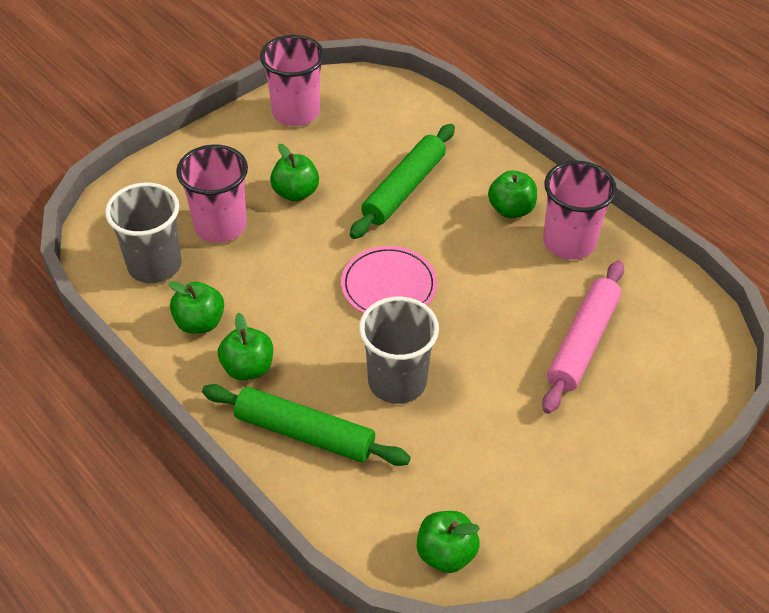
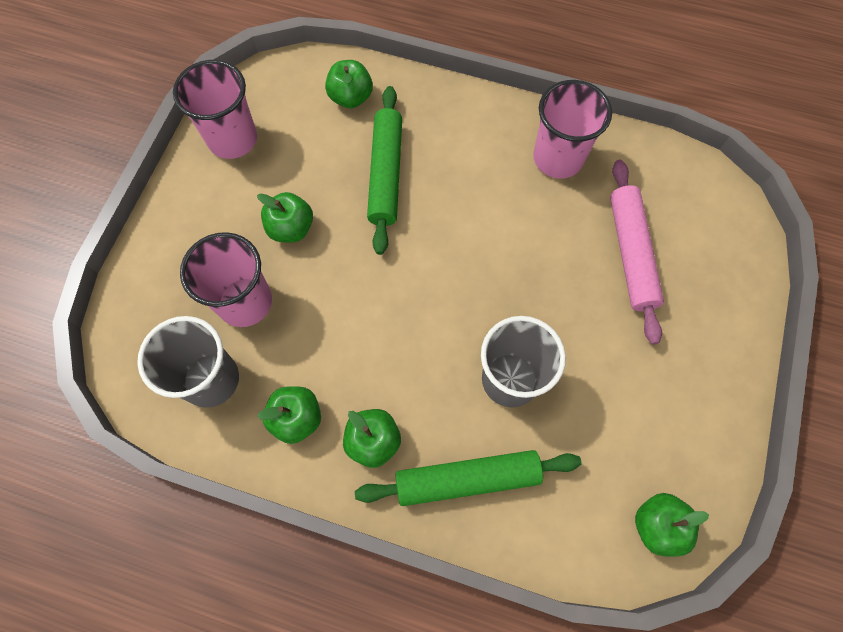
camera: 30 degrees left, 20 degrees up
(389, 286) = (439, 284): pink plate -> none
(511, 209) = (490, 149): green apple -> green apple (351, 97)

